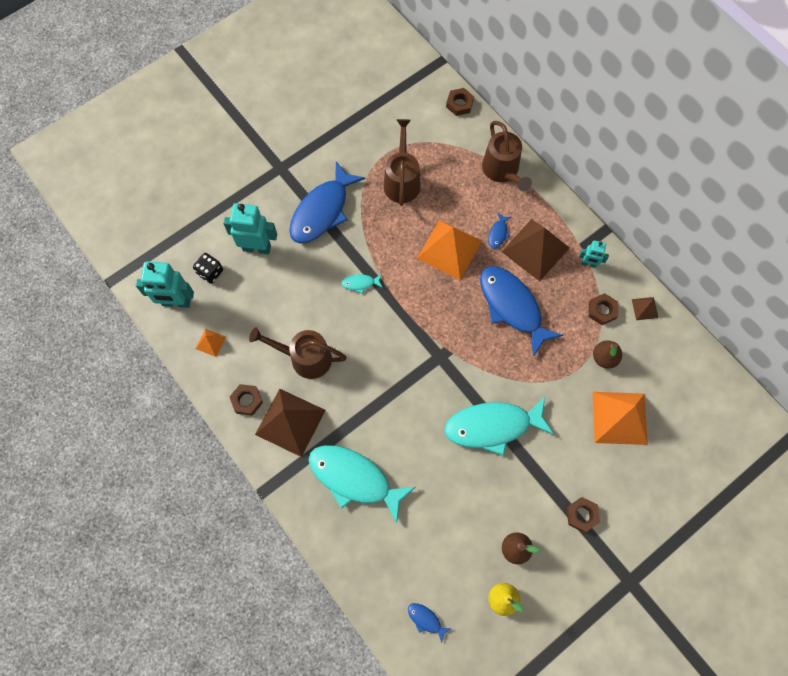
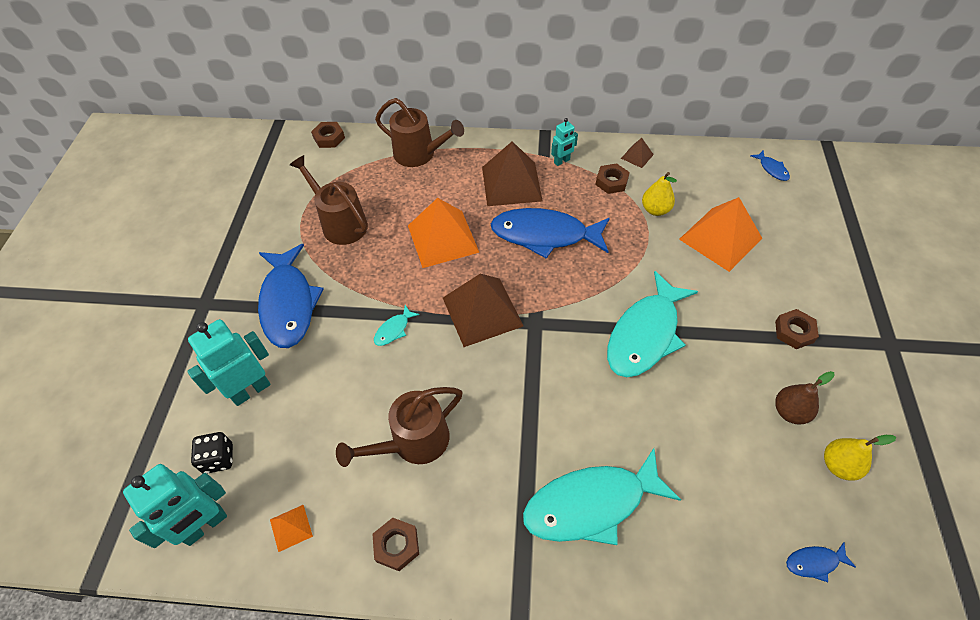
camera: 45 degrees left, 15 degrees down
(290, 422) = (466, 518): brown pyramid -> brown pyramid (482, 311)
(498, 233) = (469, 196): blue fish -> blue fish (772, 169)
(604, 358) = (655, 210): brown pear -> yellow pear

